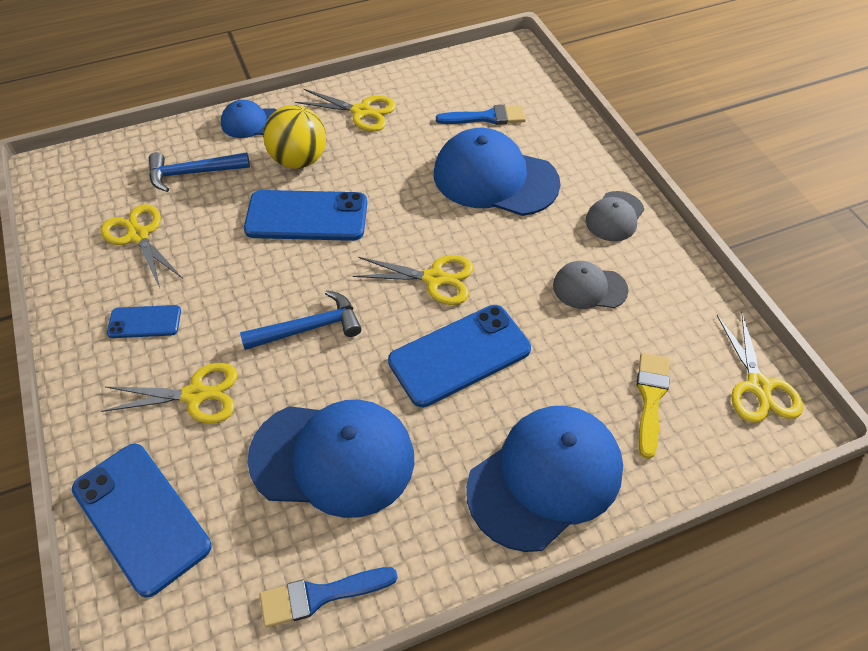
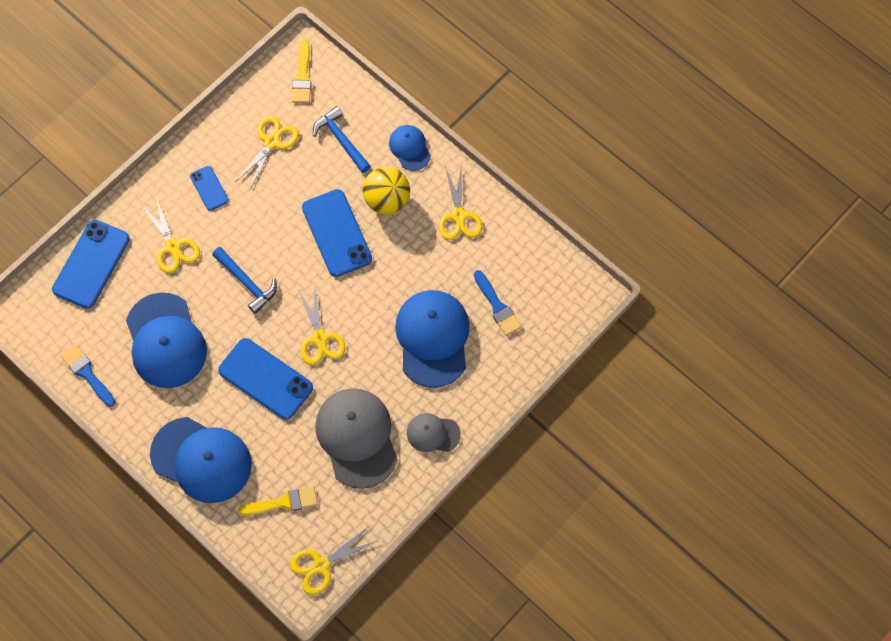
camera: 65 degrees right, 15 degrees up
(82, 179) = (302, 76): none -> yellow brush
(589, 288) = (357, 438): grey cap -> grey cap, size x1.92

